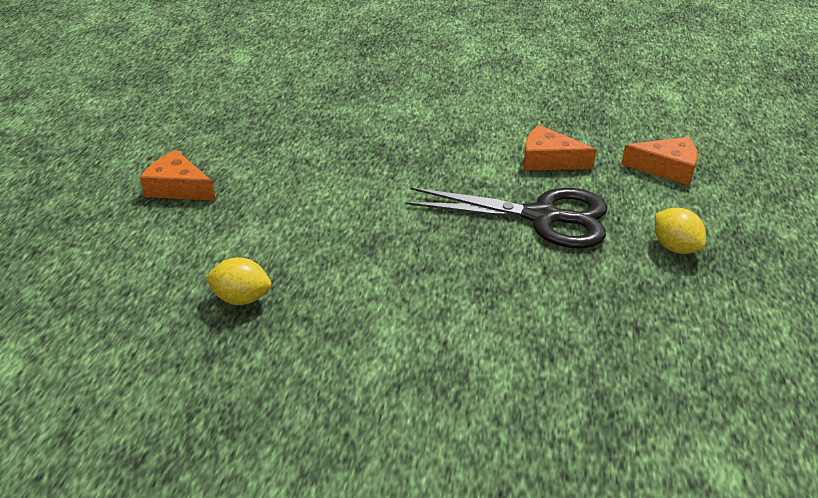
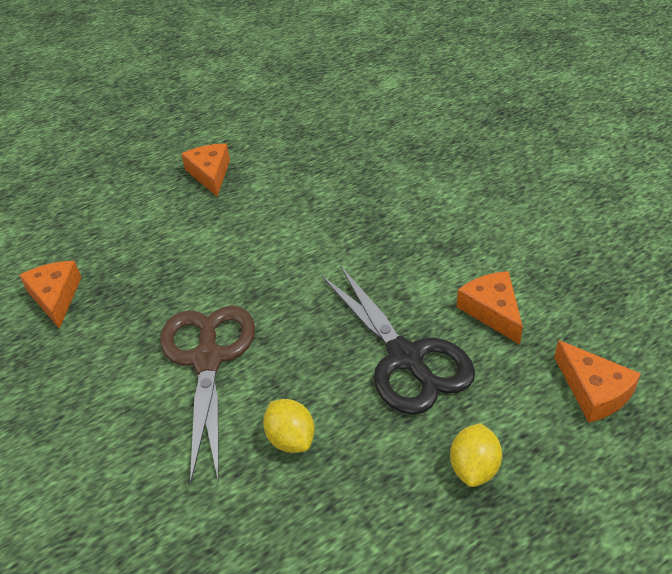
camera: 50 degrees right, 5 degrees up
(176, 360) = (55, 297): none -> orange cheese
(241, 298) = (136, 280): yellow lemon -> yellow lemon (291, 439)
(407, 308) = (208, 360): none -> brown scissors

